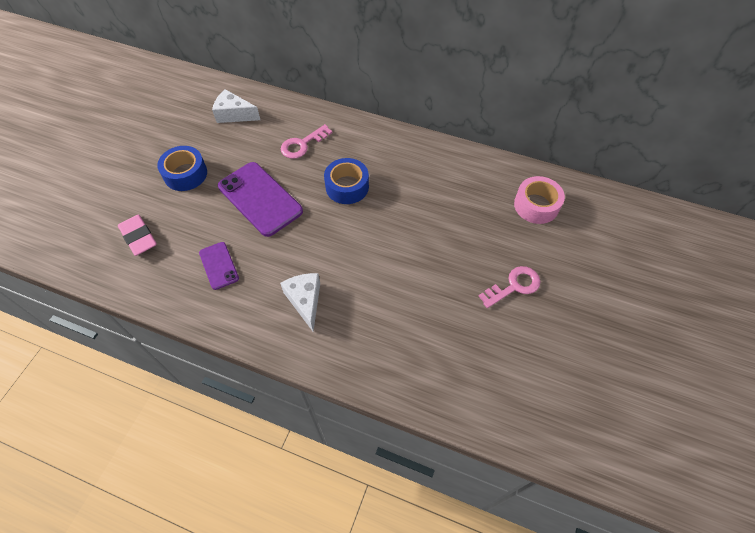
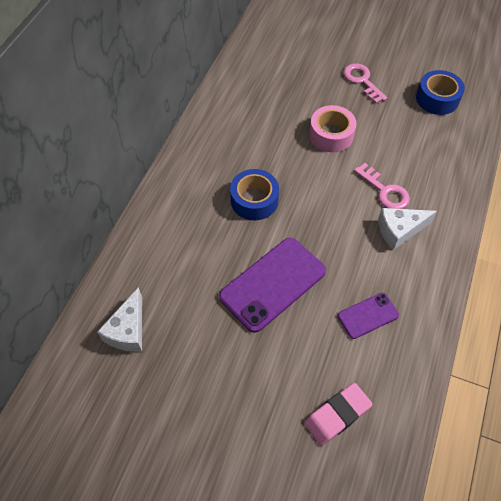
camera: 90 degrees left, 0 degrees up
(185, 174) = (233, 376): blue tape -> blue tape (437, 99)
(302, 144) = (189, 246): pink key -> pink key (384, 191)
(536, 205) = (275, 58): pink tape -> pink tape (331, 135)

